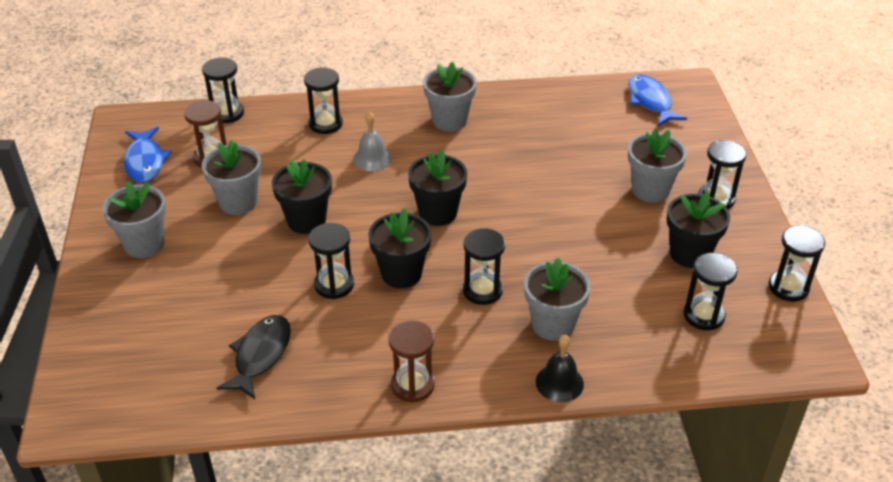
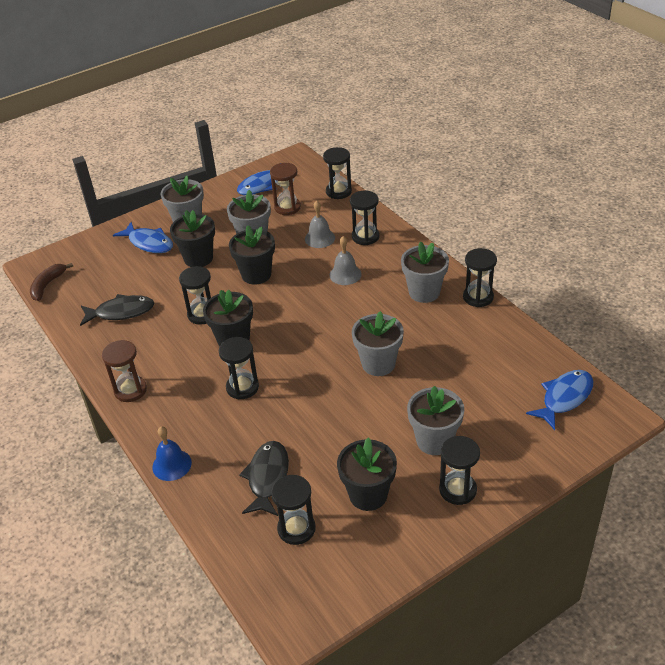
camera: 65 degrees right, 0 degrees up
(127, 416) = (47, 285): none -> brown banana
(147, 291) = (149, 243): none -> blue fish
(293, 154) = (319, 238): none -> grey bell
(438, 213) = (310, 331): black flower pot -> black flower pot (198, 258)
(553, 324) = (230, 439): grey flower pot -> grey flower pot (378, 364)
(559, 383) = (172, 465): black bell -> blue bell
(625, 314) = (267, 477): none -> black fish
(788, 287) = (371, 580): black hourglass -> black hourglass (478, 297)

